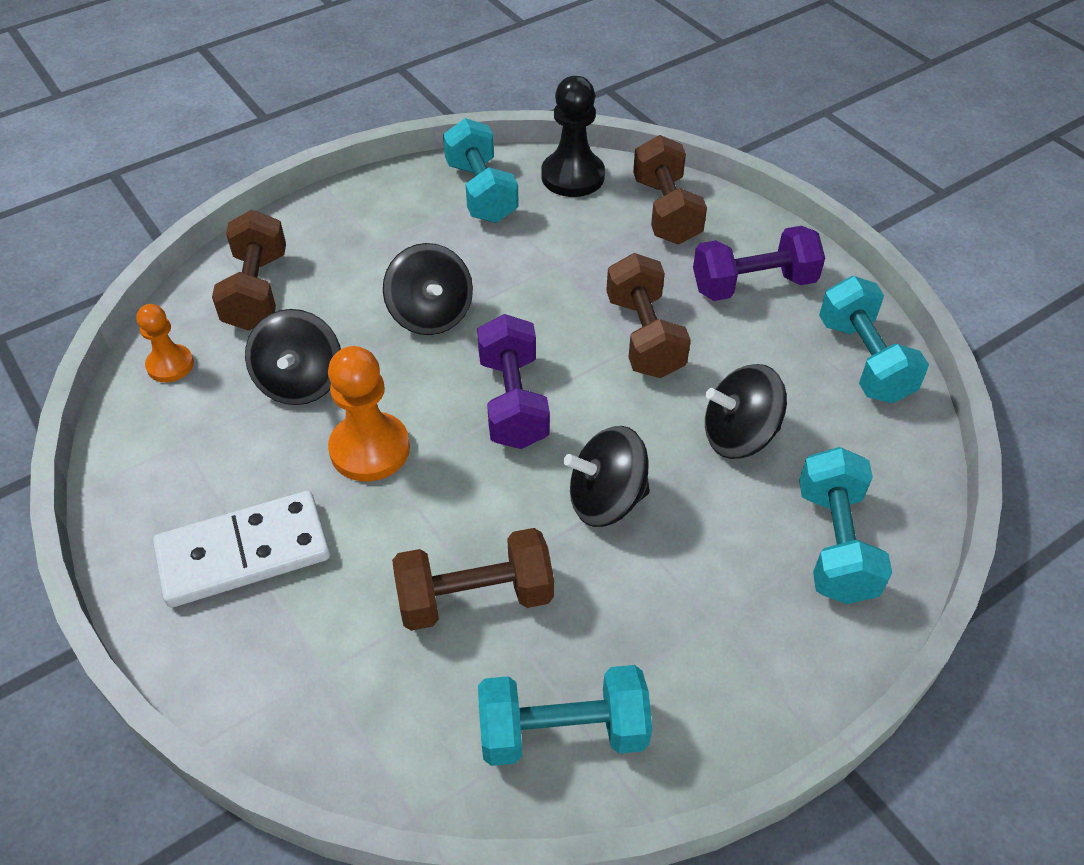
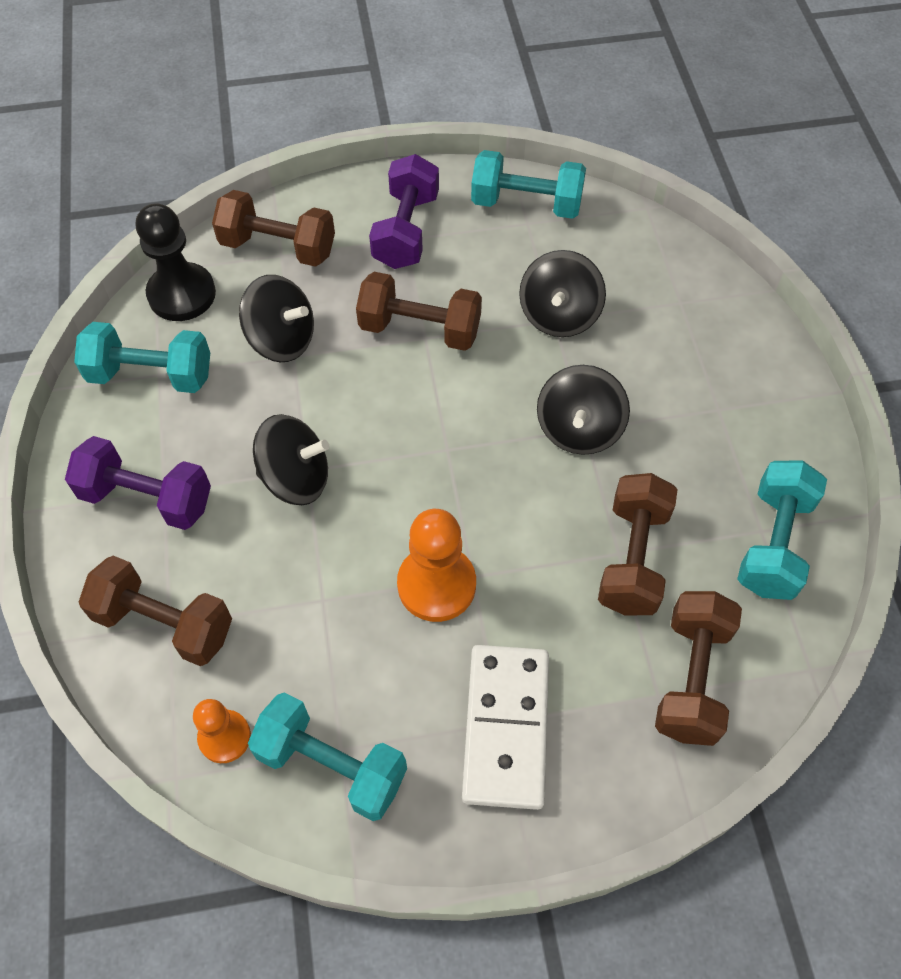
camera: 65 degrees left, 10 degrees up
(300, 382) = (320, 619): black spinning top -> black spinning top (282, 339)
(356, 697) = (691, 678): none -> brown dumbbell
(513, 402) = (441, 453): purple dumbbell -> purple dumbbell (147, 498)
(835, 544) = (684, 306): turquoise dumbbell -> turquoise dumbbell (332, 765)

